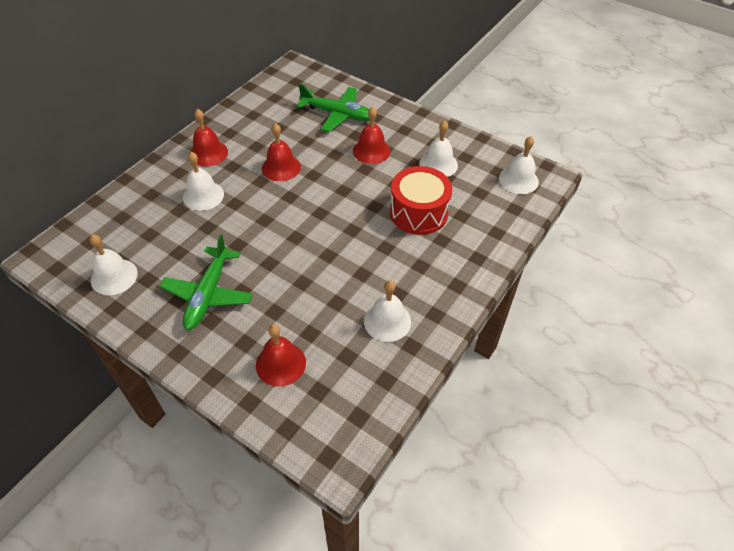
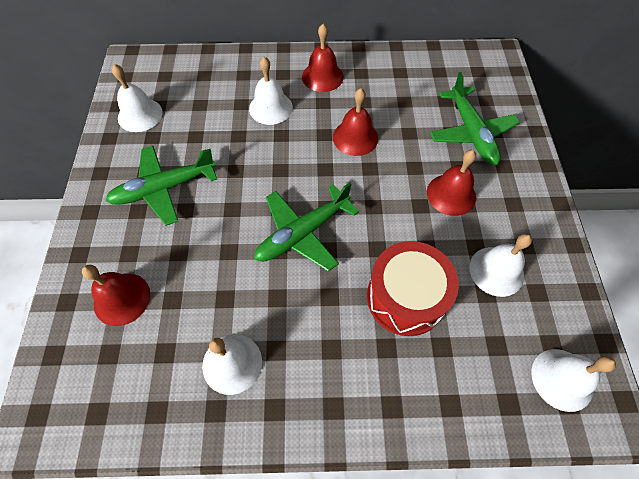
camera: 55 degrees right, 10 degrees up
(328, 235) = (303, 233): none -> green plane

